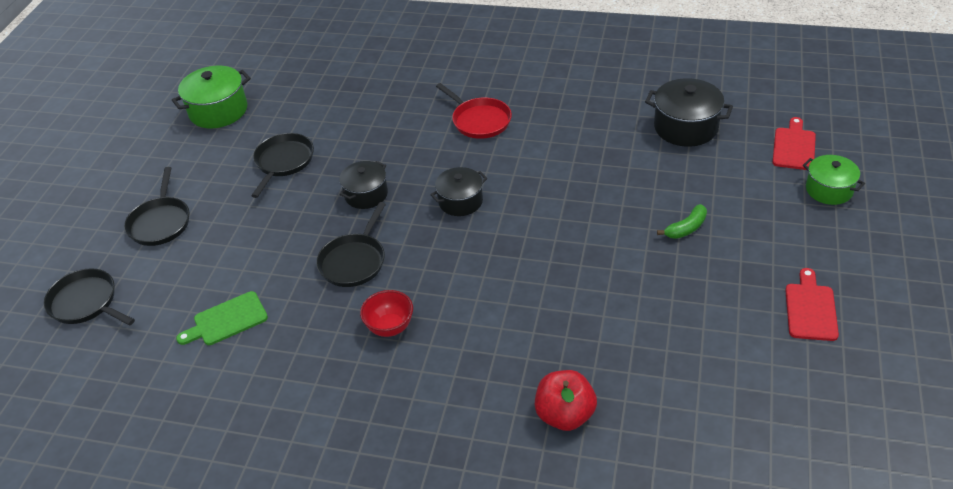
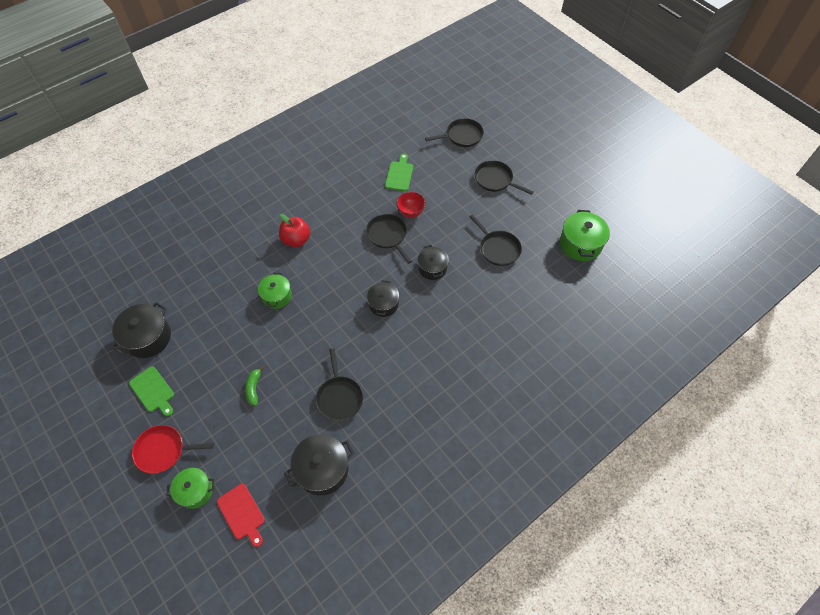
camera: 125 degrees right, 15 degrees up
(390, 327) = (332, 225): red bowl -> red bowl (410, 212)
(479, 121) = (443, 362): red pan -> red pan (163, 450)
(559, 298) = (277, 296): none -> green pot
(565, 415) = (222, 252): red apple -> red apple (296, 240)
(607, 162) = (339, 397): none -> black pan
(771, 377) = (148, 338): none -> black pot
(810, 309) = (153, 391): red cutting board -> green cutting board

